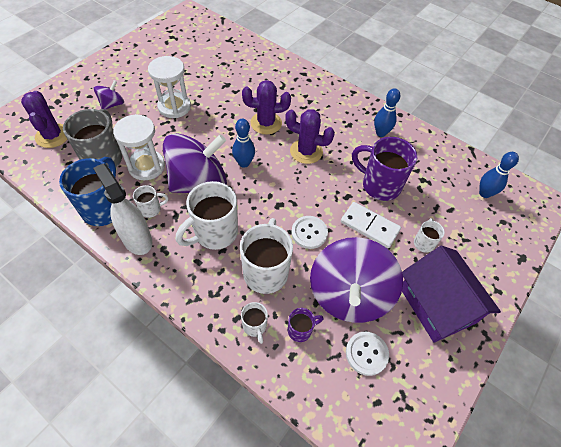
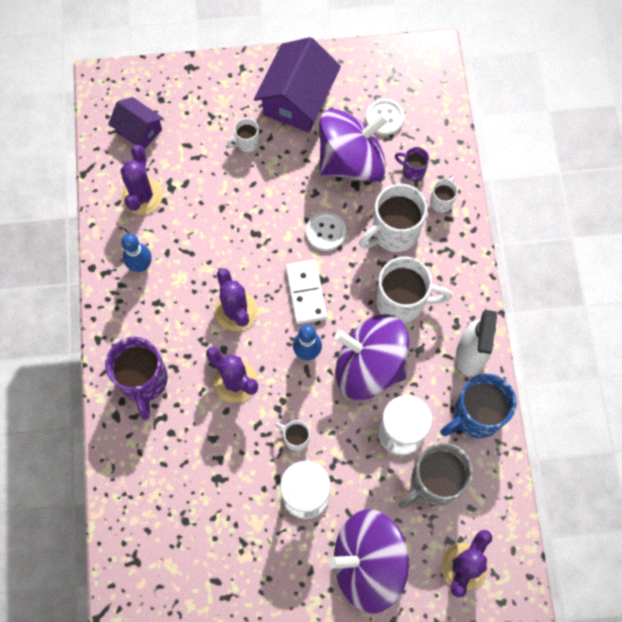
camera: 130 degrees left, 15 degrees up
(112, 104) = (368, 563): purple spinning top -> purple spinning top, size x2.17
(151, 209) = (435, 375): white mug -> white mug (295, 438)
(369, 226) = (271, 193): white domino -> white domino (306, 292)
(379, 185) = (215, 218): purple mug -> purple mug (143, 381)
(429, 163) = (142, 196): none -> purple cactus
(484, 193) = (139, 130): blue bowling pin -> purple house

